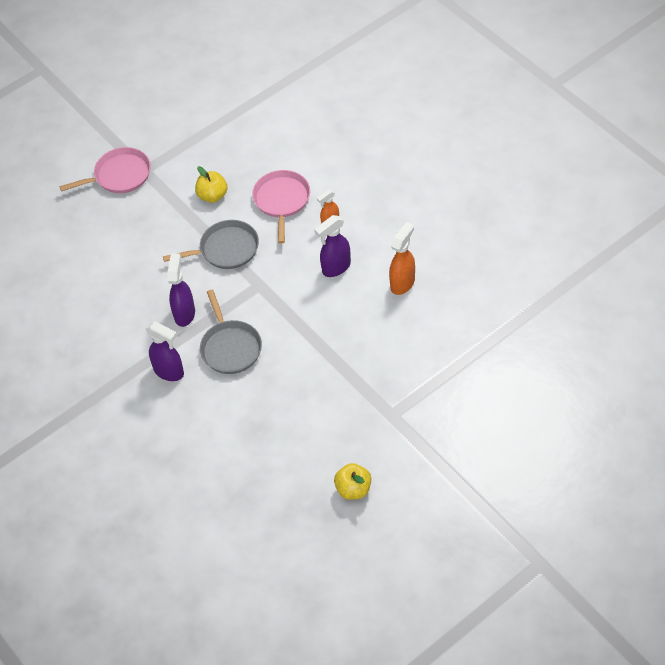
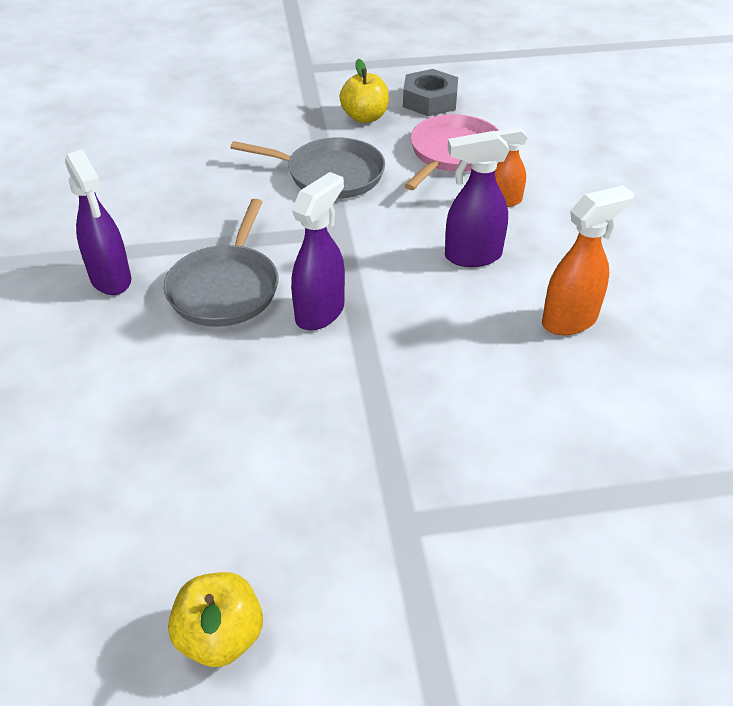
camera: 25 degrees right, 10 degrees down
(120, 175) = (272, 63): pink pan -> none
(184, 313) = (205, 221): purple spray bottle -> purple spray bottle (320, 312)
(241, 163) = (430, 101): none -> grey nut

